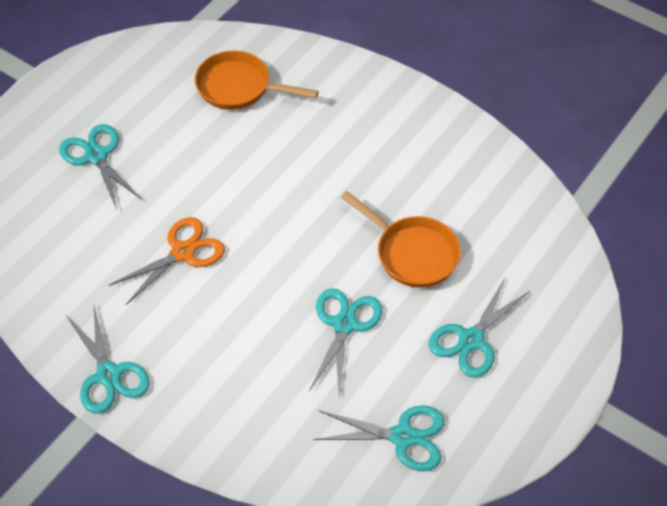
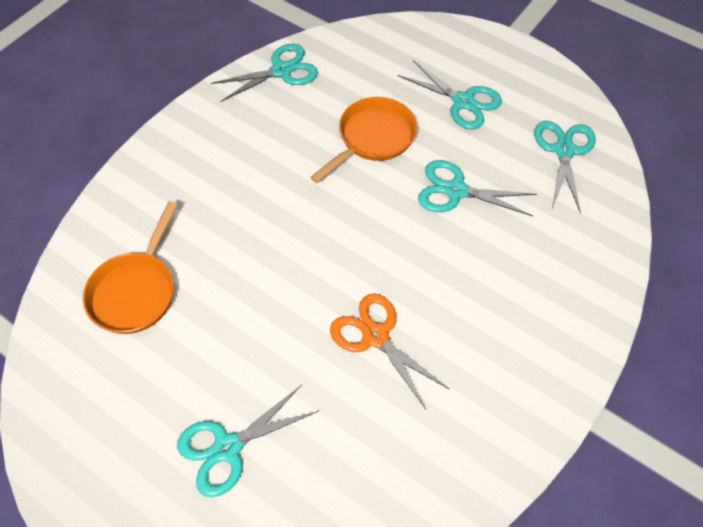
camera: 90 degrees left, 5 degrees up
(108, 375) = (538, 399): turquoise scissors -> turquoise scissors (281, 71)

